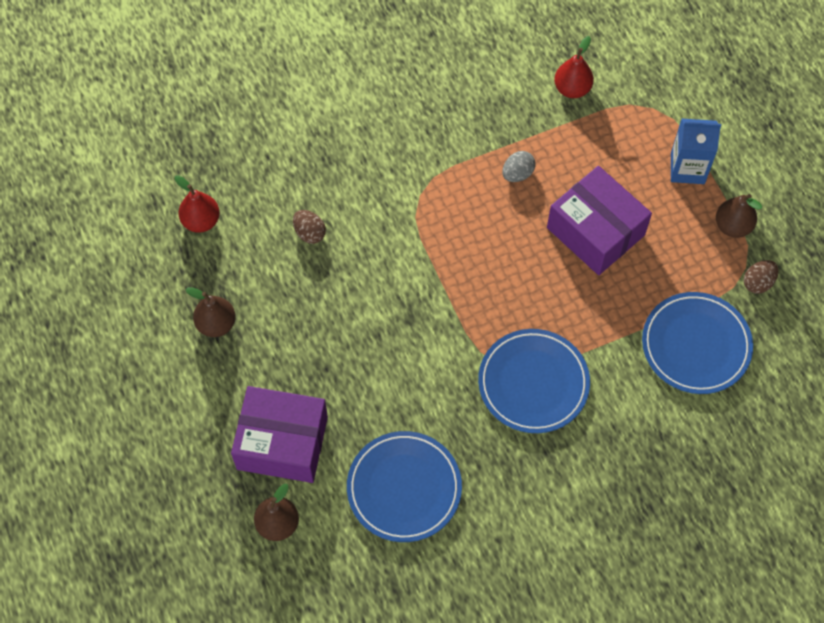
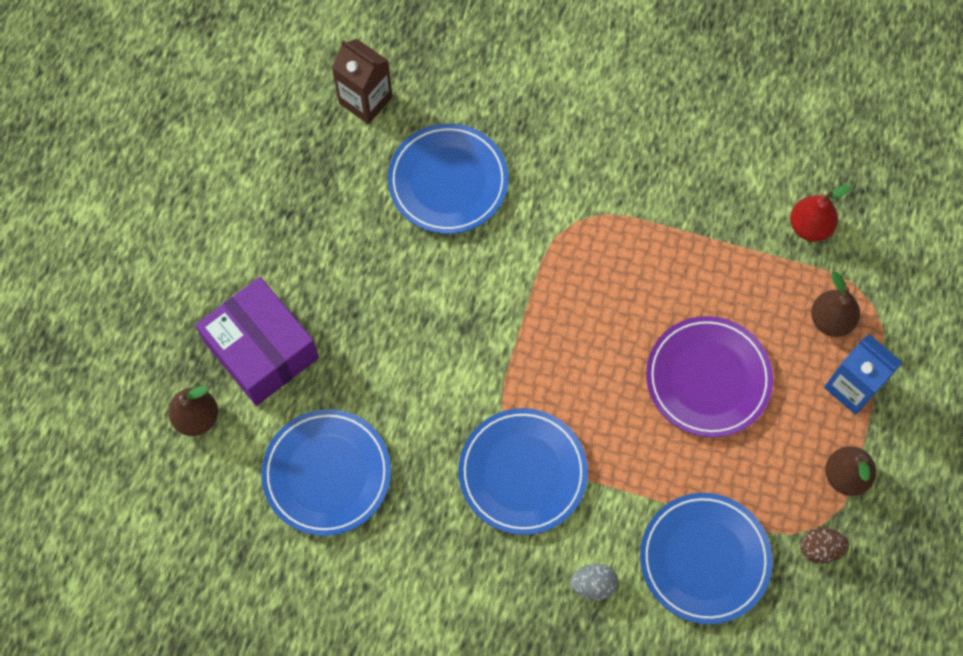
camera: 40 degrees right, 5 degrees up
(201, 221) = (365, 100): red pear -> brown carton
(216, 324) = (298, 202): brown pear -> brown pear (830, 320)
(309, 233) = (448, 181): brown egg -> blue plate
(517, 174) = (683, 269): grey egg -> grey egg (593, 585)
(595, 231) = (708, 378): purple box -> purple plate

